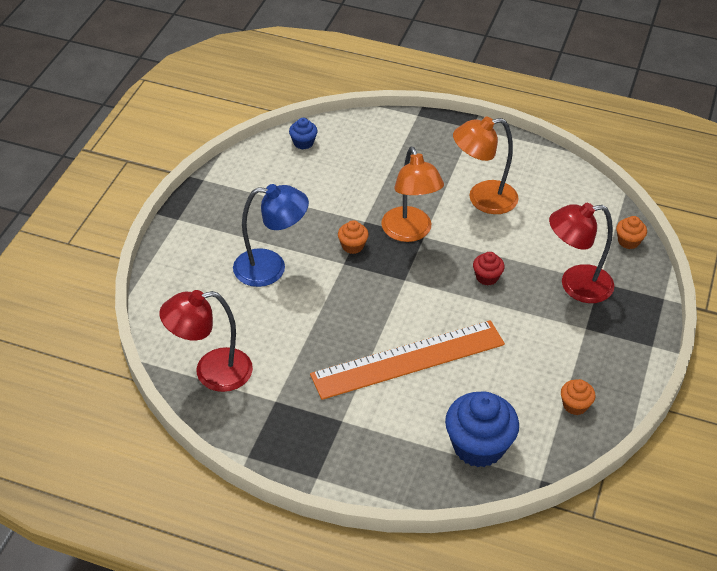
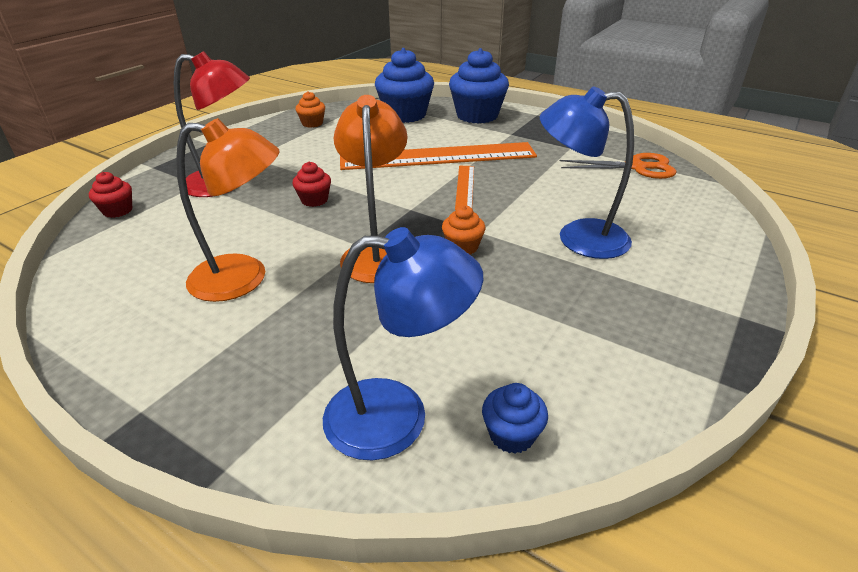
camera: 165 degrees left, 10 degrees down
(211, 372) = (636, 167): red lamp -> orange scissors
(355, 142) = (398, 417): none -> blue lamp
(369, 315) = (465, 187): none -> orange ruler
(390, 460) = (477, 116): none -> blue cupcake
(628, 241) = (118, 211): orange cupcake -> red cupcake

